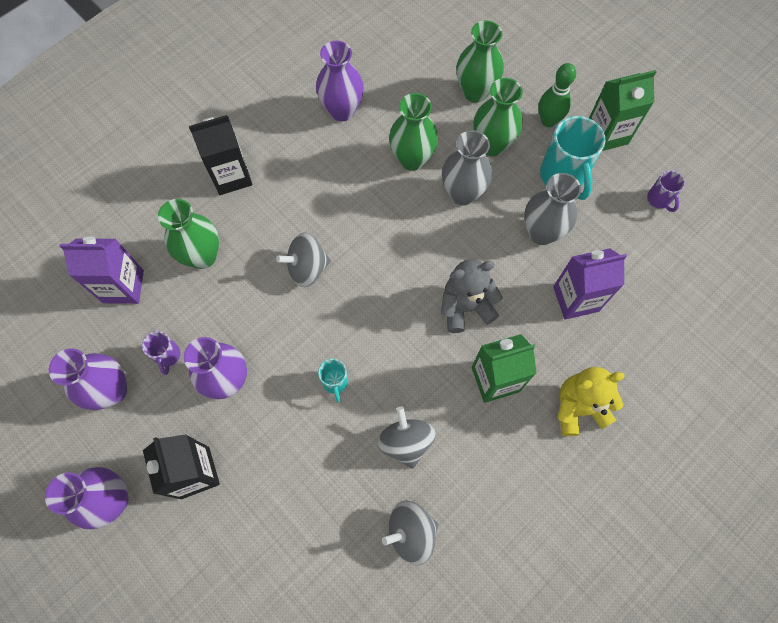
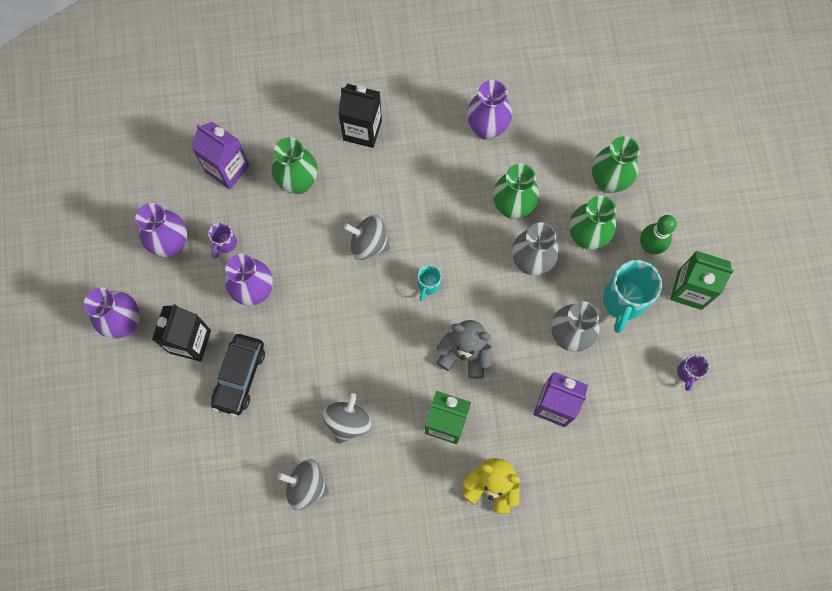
camera: 35 degrees right, 5 degrees up
(269, 472) = (239, 376): none -> black car
(335, 382) = (328, 344): turquoise mug -> turquoise mug (428, 285)

